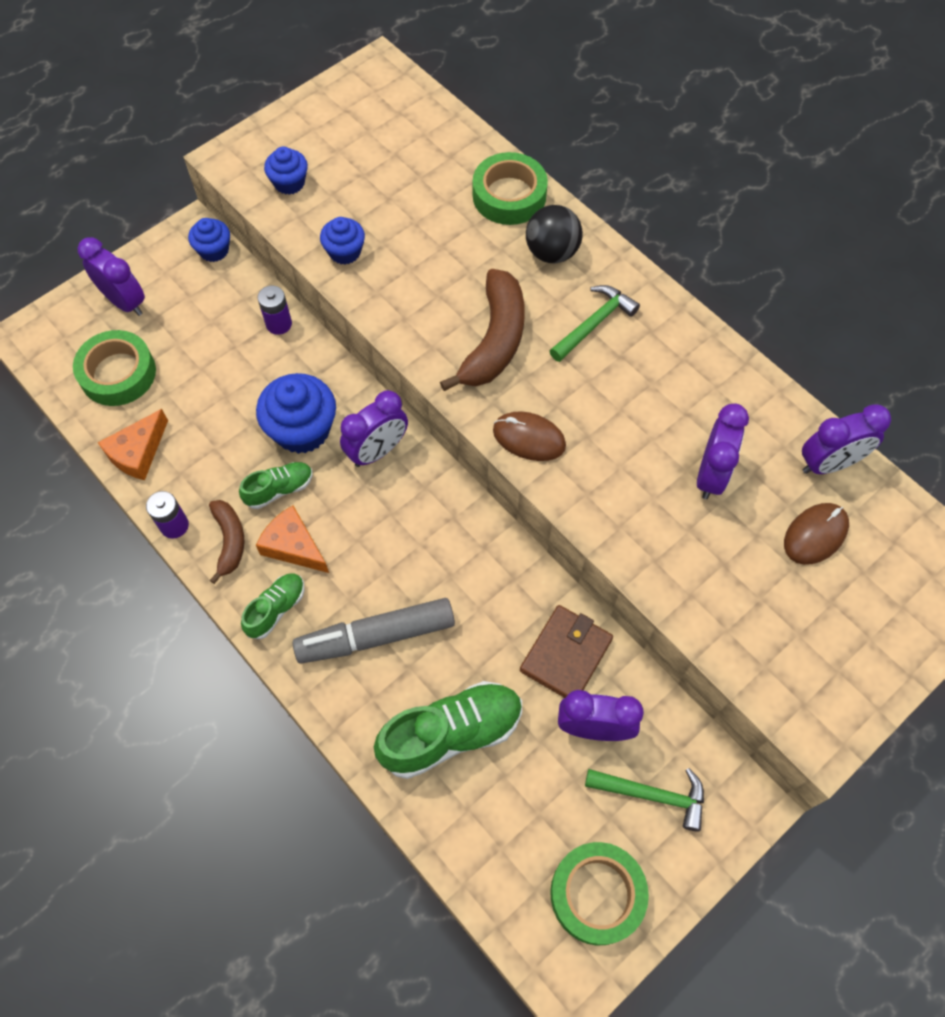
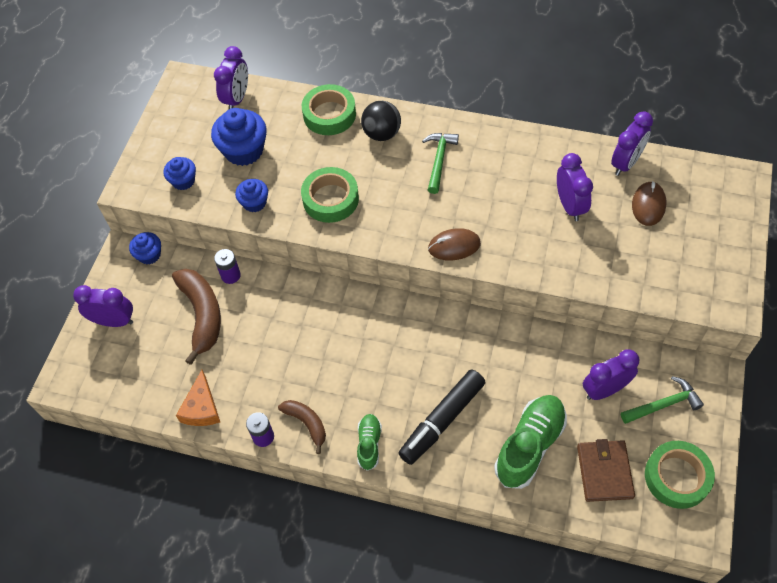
camera: 30 degrees left, 5 degrees down
(118, 373) = (147, 368): green tape -> green tape (330, 199)
(279, 489) = (313, 373): green shoe -> none
(293, 546) = (349, 401): orange cheese -> none
(302, 429) = (298, 329): blue cupcake -> blue cupcake (244, 150)
(376, 636) = (442, 420): grey marker -> black marker
(377, 451) = (356, 314): purple clock -> purple clock (237, 98)
(494, 340) = (389, 203): brown banana -> brown banana (202, 315)
(566, 655) = (558, 360): brown wallet -> brown wallet (604, 472)

